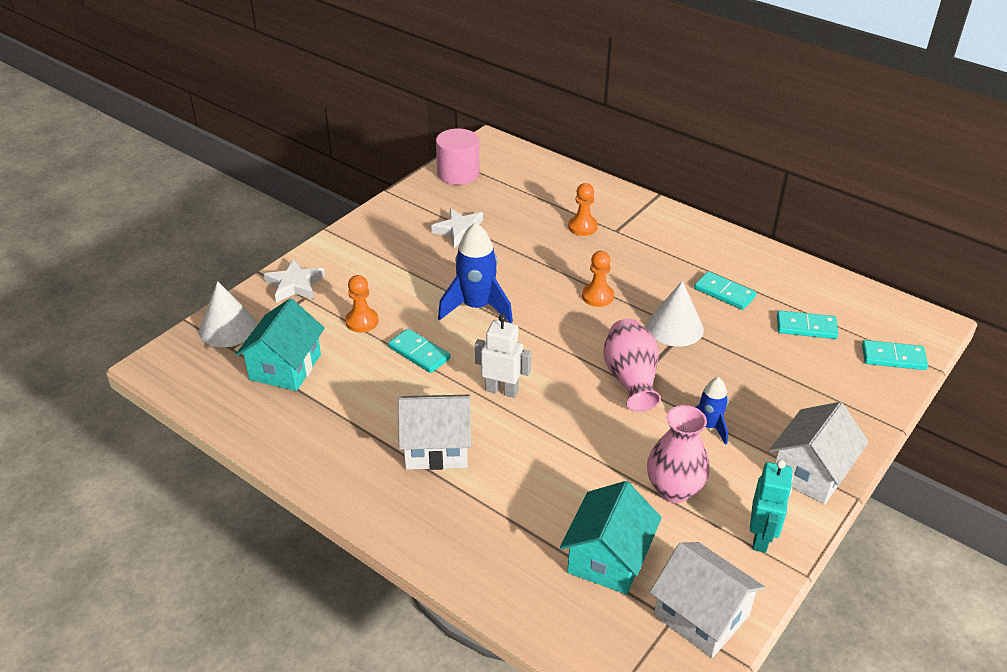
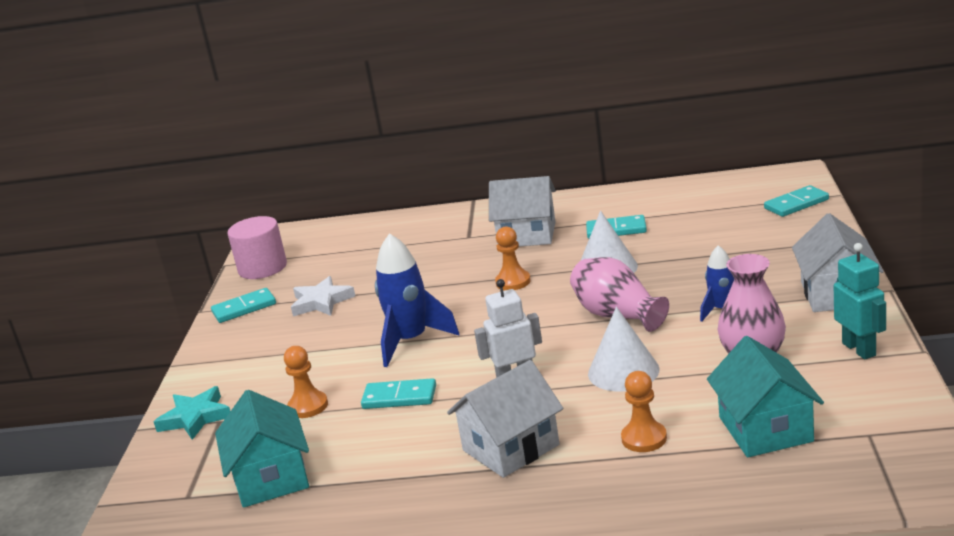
camera: 30 degrees left, 15 degrees down
(228, 328) = (162, 484): white cone -> white cone (623, 371)
(295, 285) = (195, 418): white star -> turquoise star
(582, 227) = (435, 248): orange pawn -> orange pawn (644, 438)
(701, 615) = (887, 418): white house -> white house (527, 235)
(806, 327) = (709, 218): turquoise domino -> turquoise domino (244, 308)

